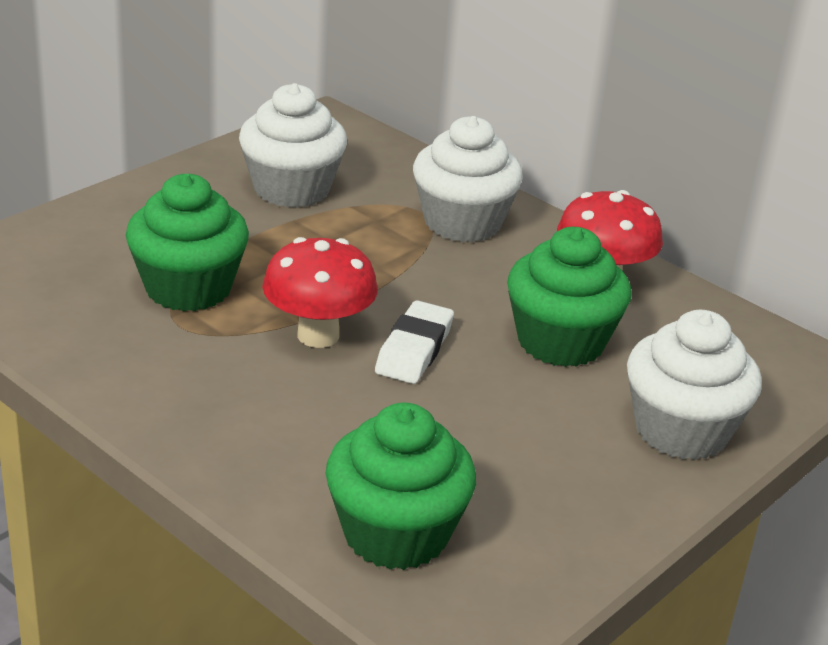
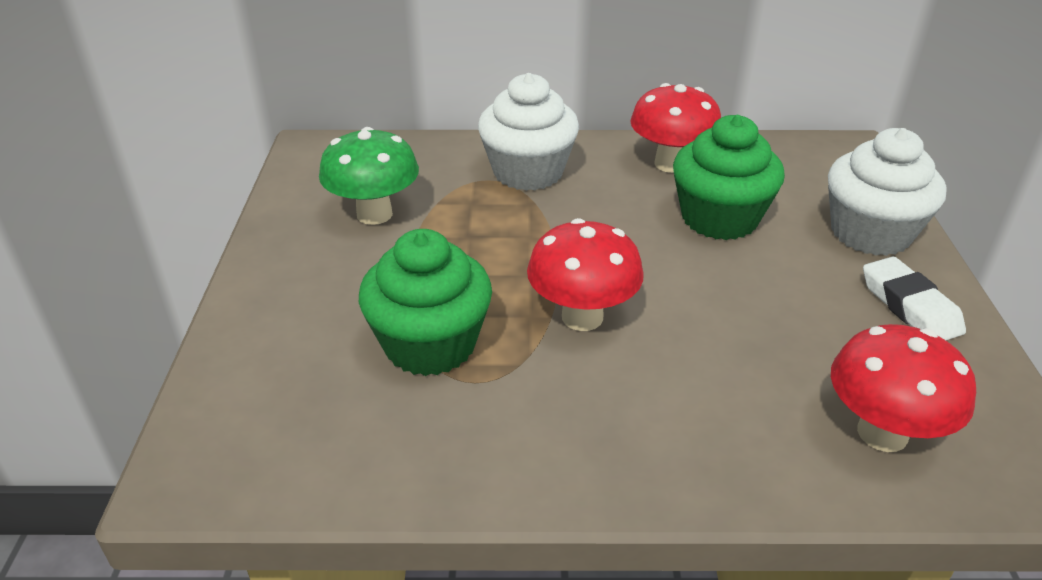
camera: 40 degrees left, 5 degrees up
(291, 189) = (374, 214): white cupcake -> green mushroom
(396, 534) = (882, 433): green cupcake -> red mushroom
(414, 350) = (655, 283): white eraser -> white eraser (909, 306)

